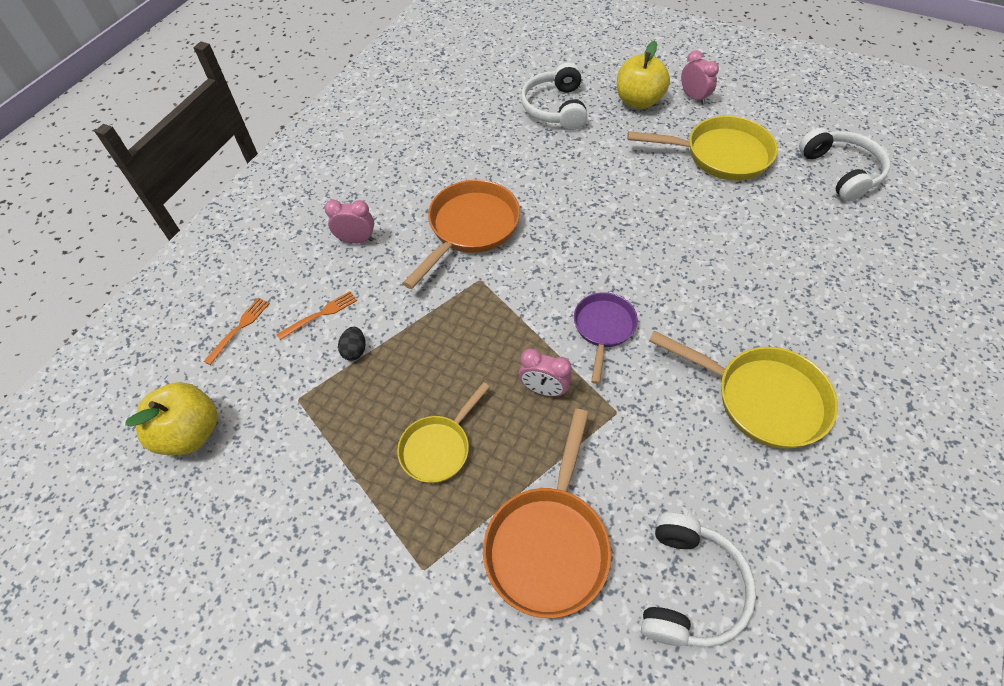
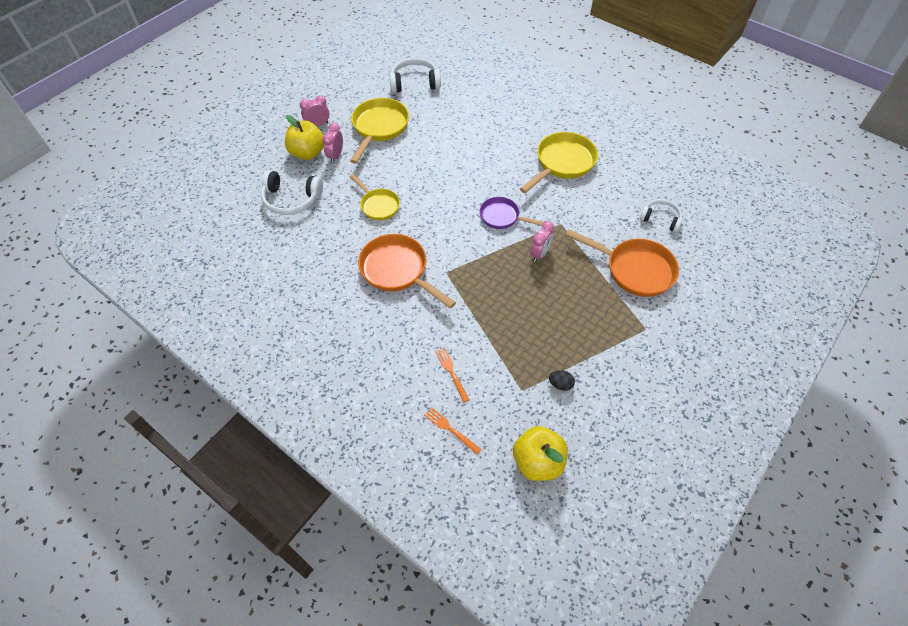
camera: 80 degrees left, 0 degrees up
(355, 350) = (489, 352): black egg -> black egg (560, 384)
(356, 240) = (384, 343): pink clock -> pink clock (335, 156)
(438, 447) = (571, 312): yellow pan -> yellow pan (378, 205)
(690, 588) = (660, 219): white headphones -> white headphones, size x0.66

